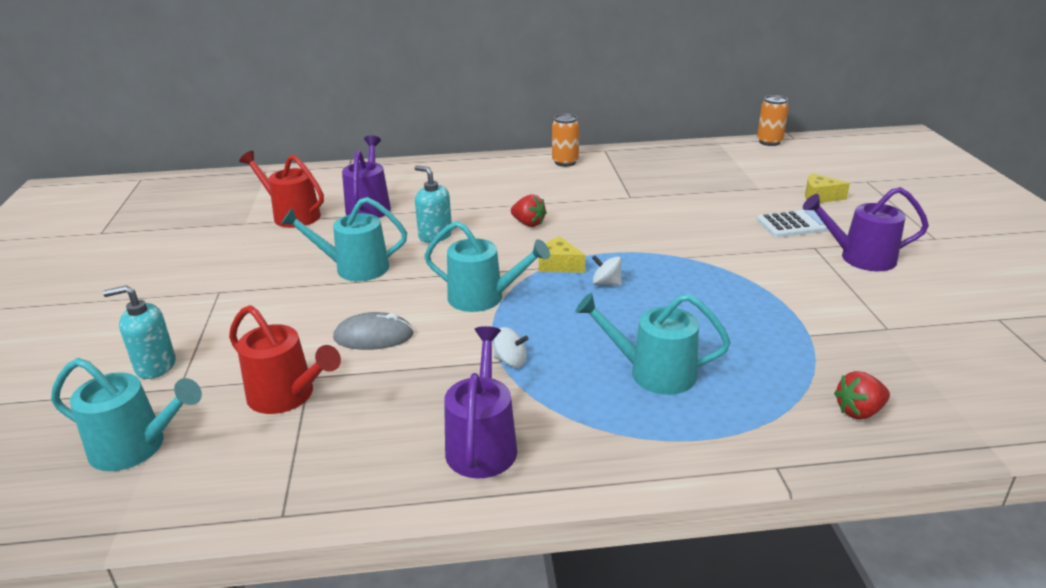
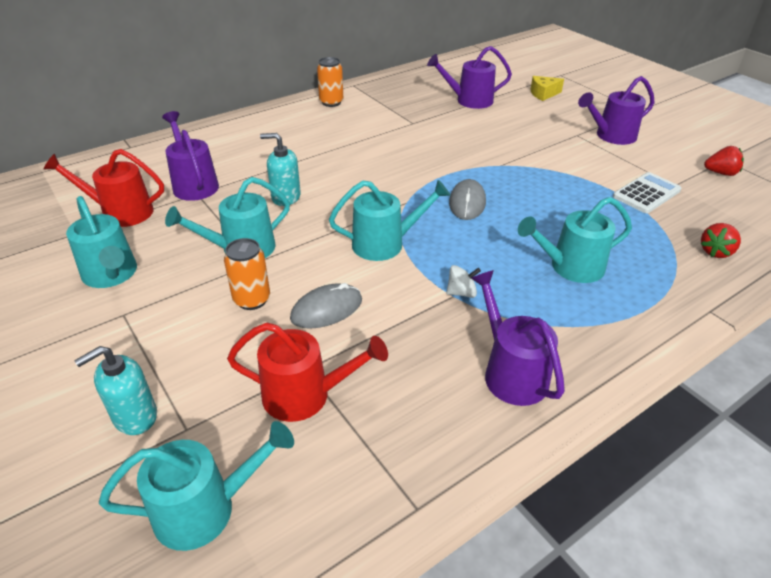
camera: 30 degrees left, 10 degrees up
(239, 260) = (112, 275): none -> turquoise watering can
(528, 223) = (355, 166): red strawberry -> red strawberry (720, 173)
(559, 265) = (416, 197): yellow cheese -> none
(606, 283) = (467, 202): white spinning top -> grey mouse
(718, 187) = (469, 100): none -> purple watering can
(769, 142) = (469, 55): orange can -> orange can (252, 300)
(796, 224) = (549, 119): white calculator -> white calculator (646, 193)

